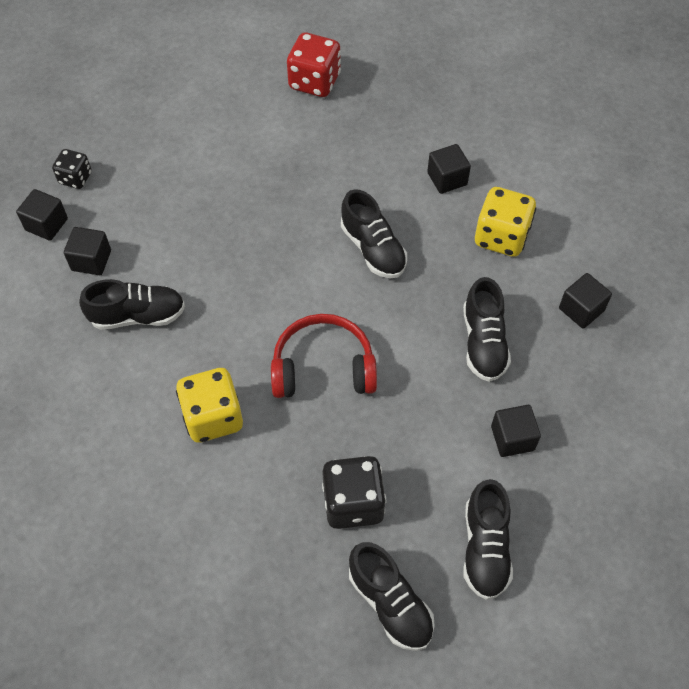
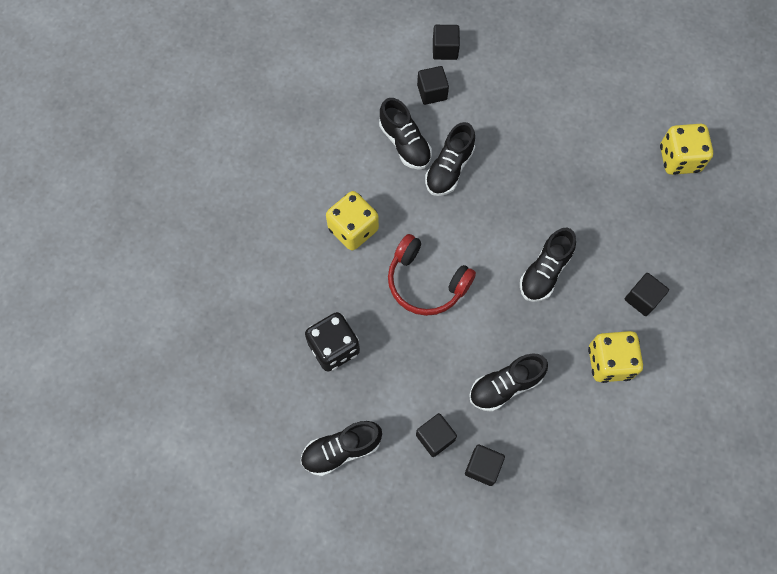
camera: 65 degrees right, 10 degrees up
(75, 178) = (492, 46): black dice -> none
(314, 82) = (679, 159): red dice -> yellow dice
(323, 368) = (426, 282): red headphones -> red headphones turned 150 degrees clockwise
(390, 603) = (274, 402): black shoe -> black shoe (449, 169)
(581, 309) = (574, 449): black cube -> black cube (483, 467)

